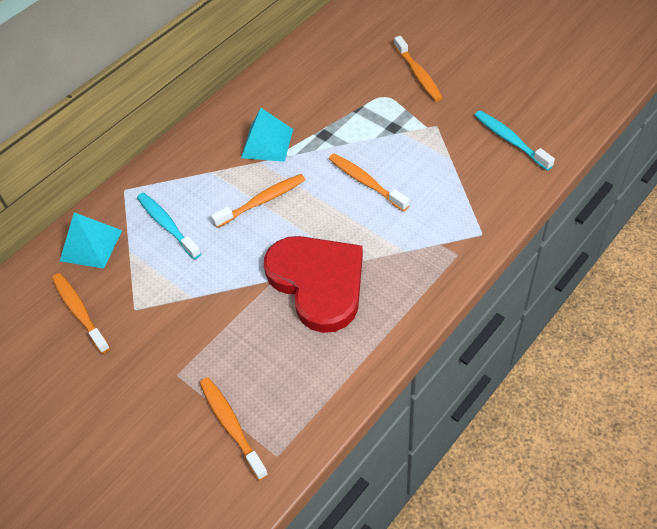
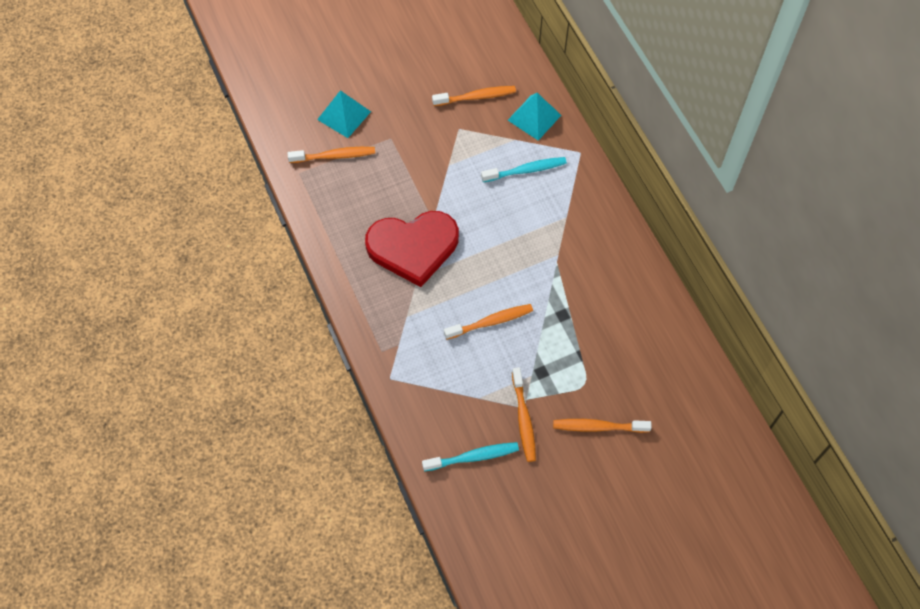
camera: 110 degrees right, 10 degrees up
(262, 201) = (513, 241): orange toothbrush -> orange toothbrush (523, 419)
(267, 143) = (576, 268): turquoise pyramid -> turquoise pyramid (344, 115)

